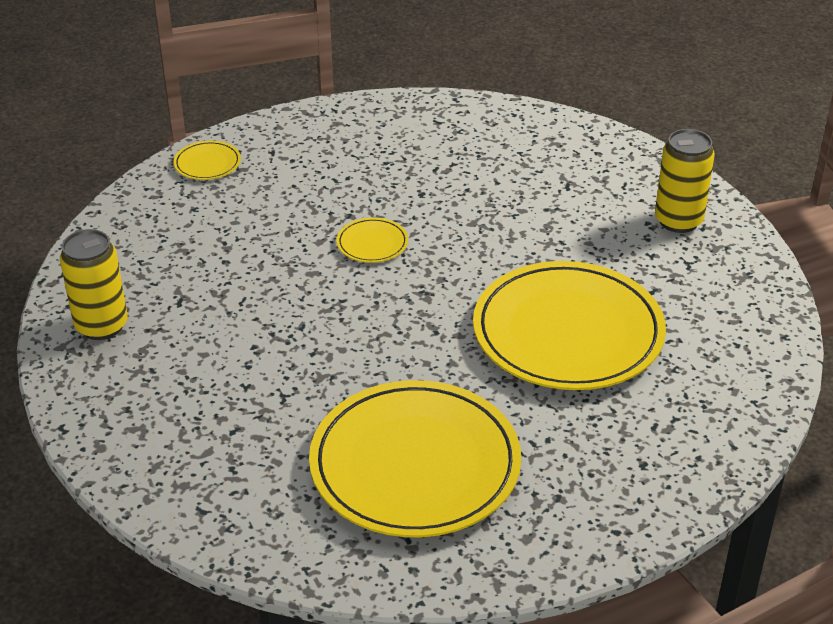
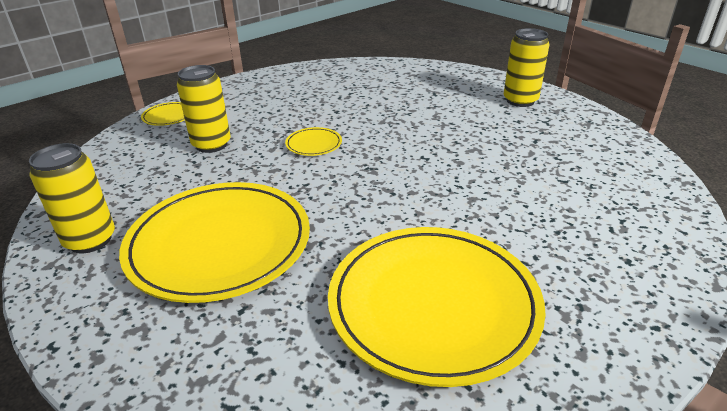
camera: 15 degrees left, 5 degrees down
(250, 221) = (211, 145): none -> yellow can
(568, 332) = (495, 176): yellow plate -> yellow plate (219, 244)

